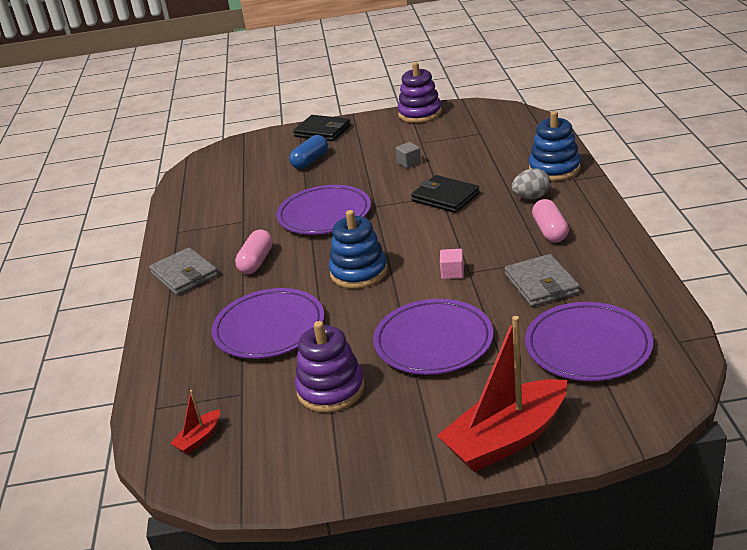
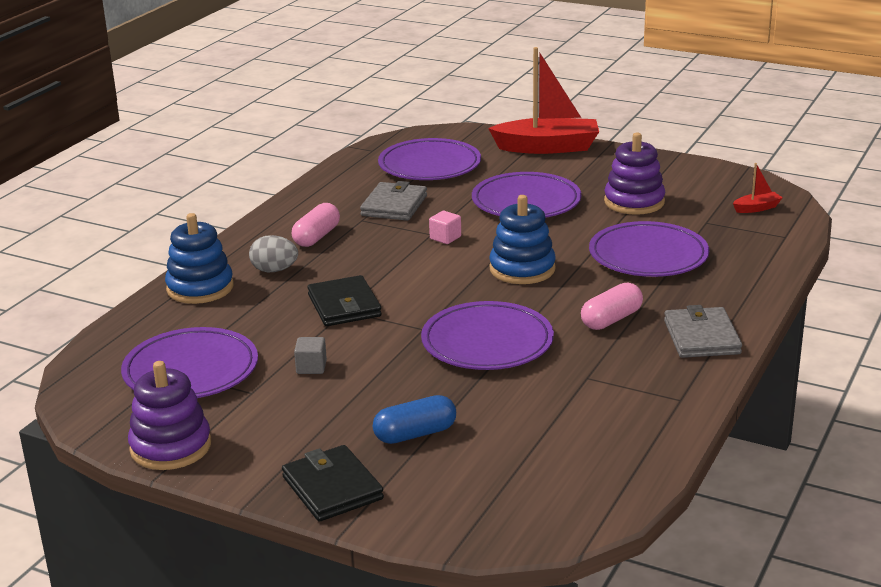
camera: 150 degrees left, 5 degrees down
(470, 137) = (191, 370): none -> purple plate

